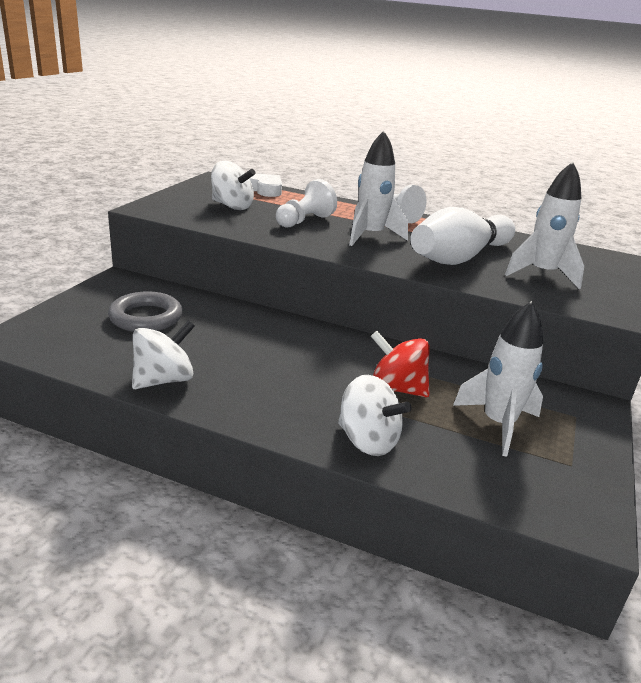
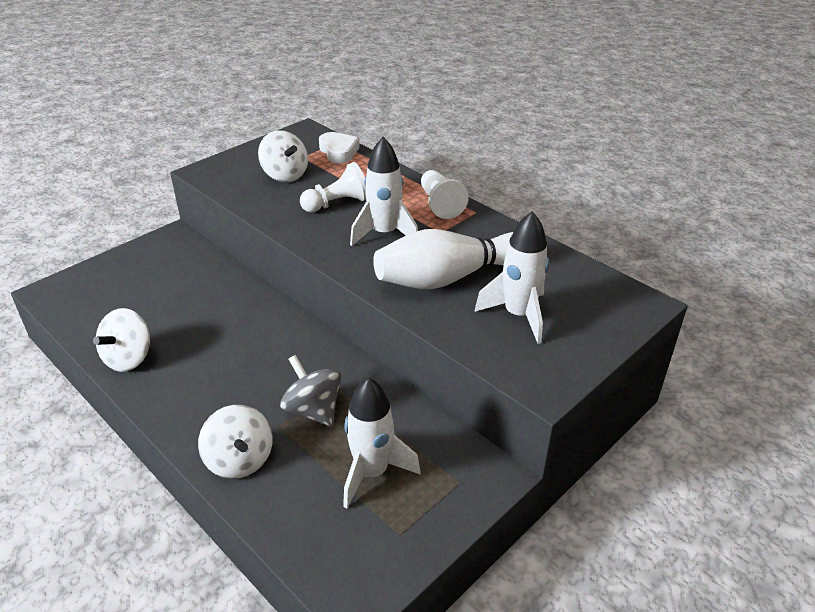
camera: 25 degrees right, 10 degrees up
(146, 317) = (163, 285): grey ring -> none
(164, 380) = (129, 358): white spinning top -> white spinning top turned 135 degrees clockwise
(397, 388) = (313, 410): red spinning top -> grey spinning top

